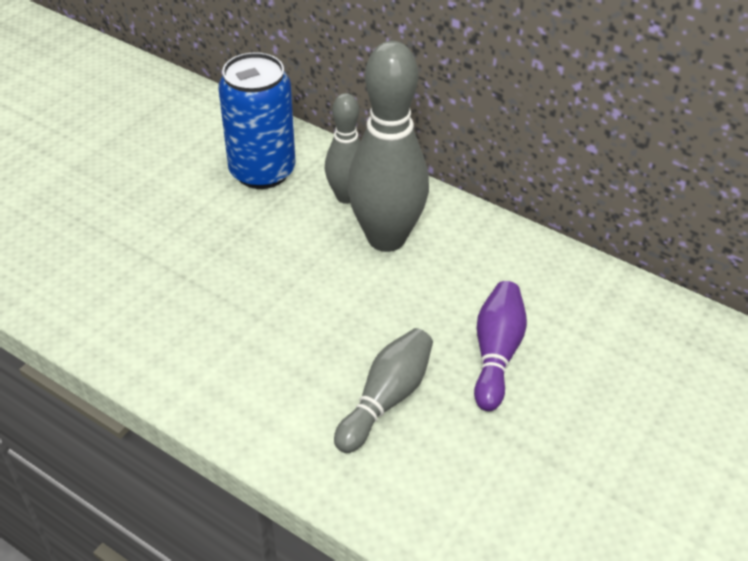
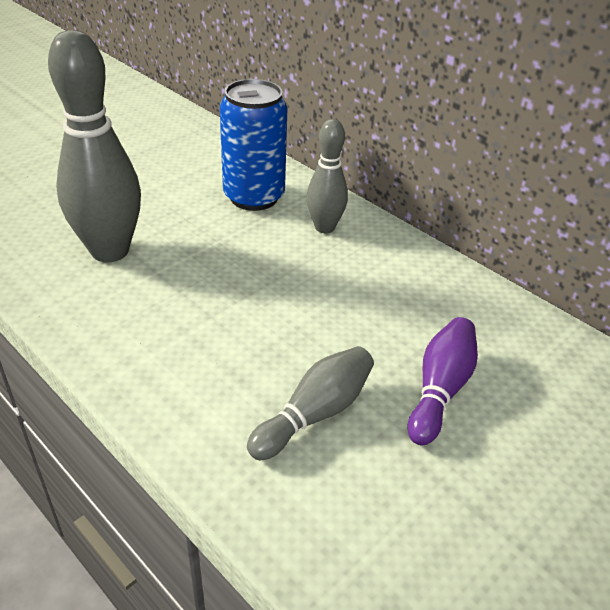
camera: 10 degrees right, 5 degrees down
(386, 238) = (353, 267): grey bowling pin -> grey bowling pin (110, 251)

